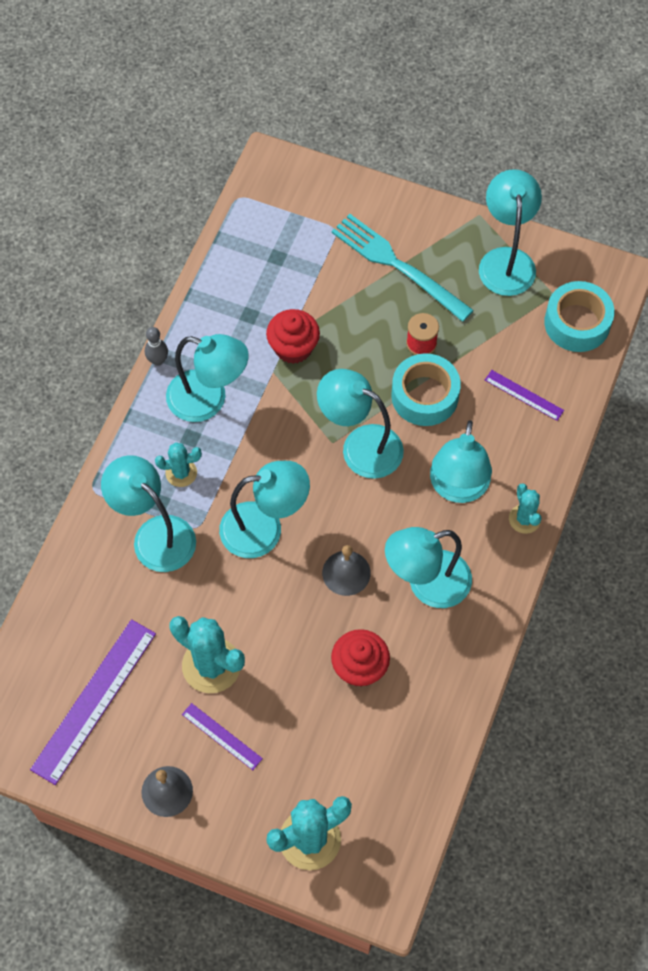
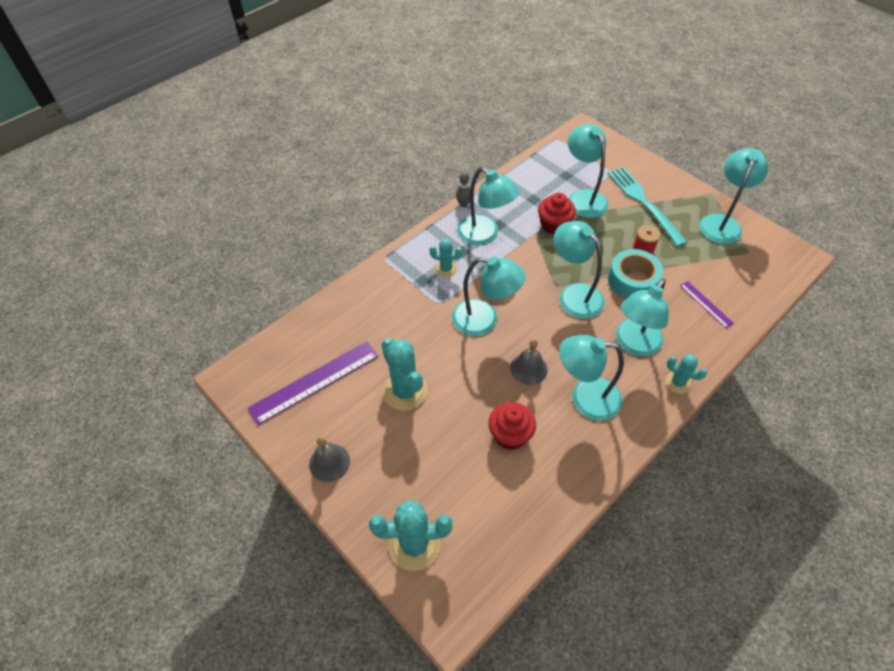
camera: 25 degrees right, 10 degrees down
(155, 535) = (410, 297): turquoise lamp -> turquoise lamp (583, 198)
(222, 736) = (387, 441): purple ruler -> none
(524, 519) = (677, 382): turquoise cactus -> turquoise cactus turned 60 degrees counterclockwise
(577, 323) = (762, 274): turquoise tape -> none

